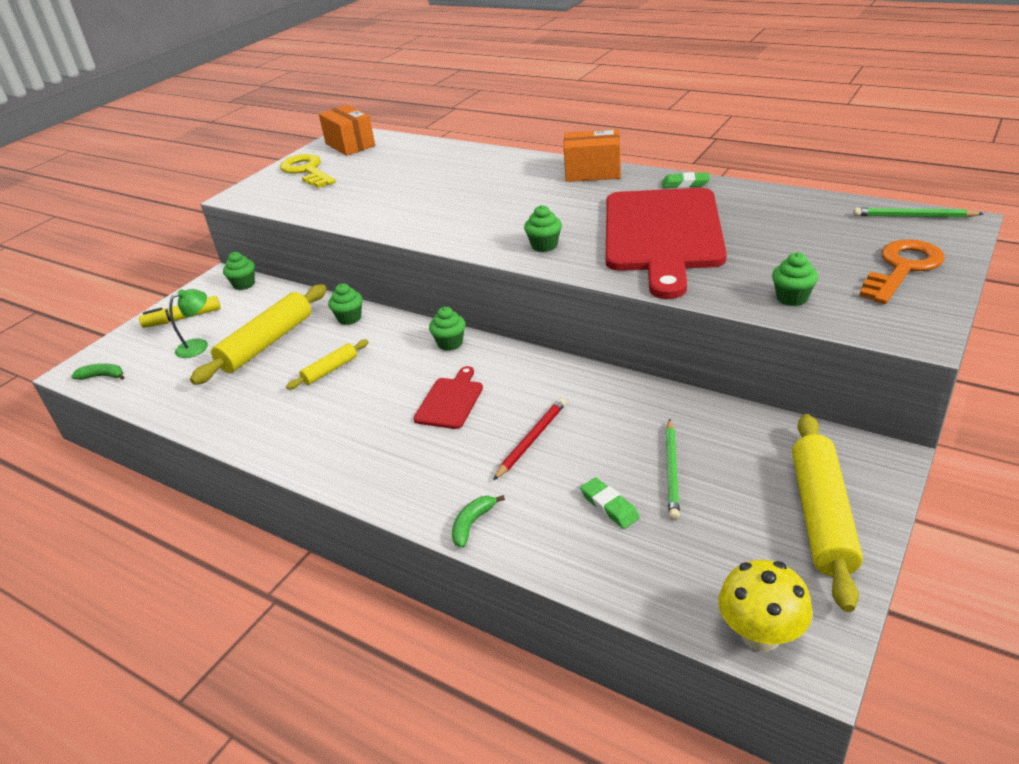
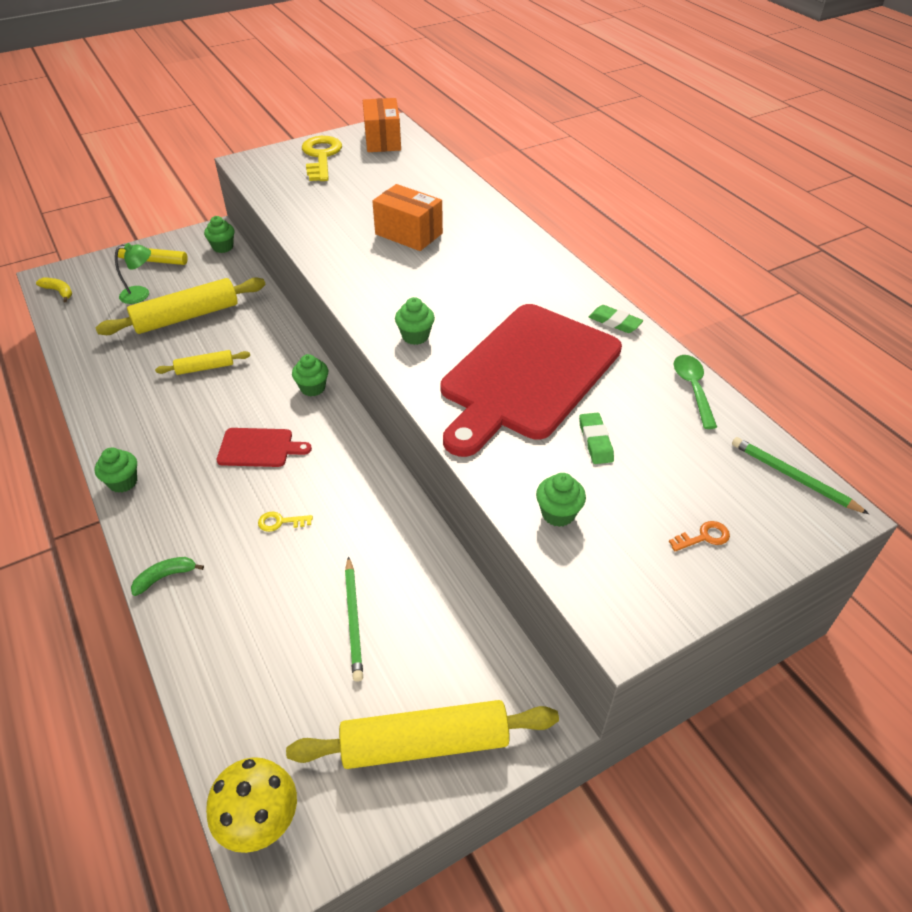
camera: 25 degrees right, 10 degrees up
(103, 376) = (59, 292): green banana -> yellow banana
(349, 318) = (264, 322): green cupcake -> green cupcake (123, 482)
(450, 401) = (259, 448): red cutting board -> red cutting board turned 45 degrees clockwise
(531, 440) = (280, 522): red pencil -> yellow key
(593, 172) = (547, 267): orange box -> orange box (408, 234)
(609, 506) = (274, 623): green eraser -> green eraser (595, 441)
(672, 471) = (354, 620): green pencil -> green pencil turned 45 degrees counterclockwise
(788, 198) = (693, 389): none -> green spoon
(822, 516) = (425, 743): yellow rolling pin -> yellow rolling pin turned 45 degrees clockwise
(902, 268) = (704, 537): orange key -> orange key, size x0.43

